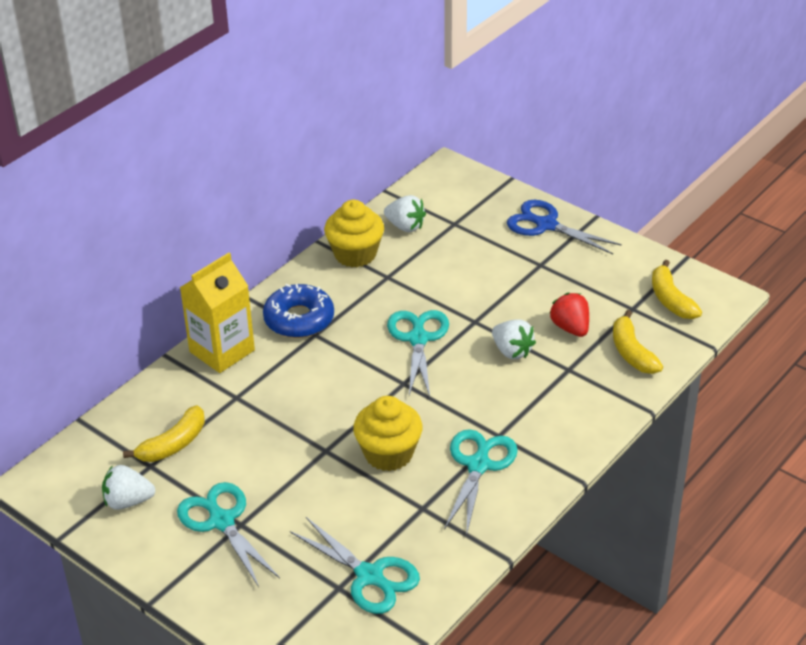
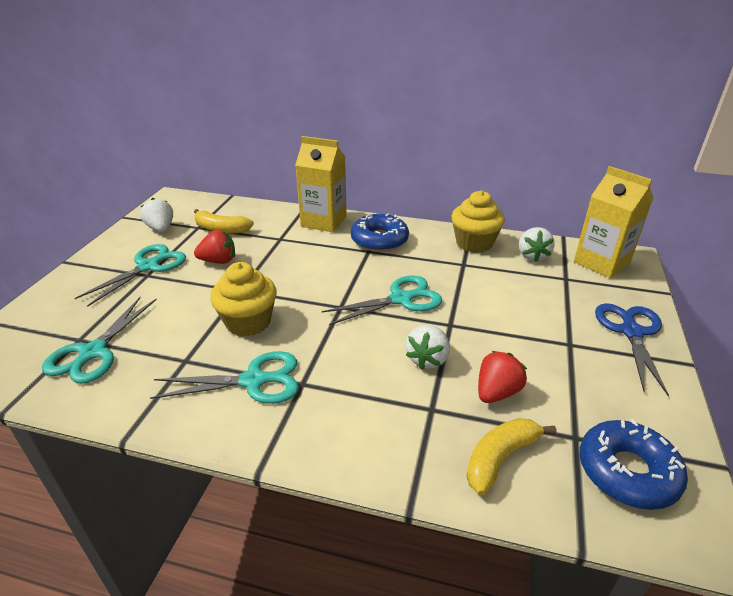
camera: 65 degrees right, 5 degrees down
(252, 458) = (218, 261): none -> red strawberry
(445, 190) = (601, 262): none -> yellow carton
(670, 299) = (627, 471): yellow banana -> blue donut

